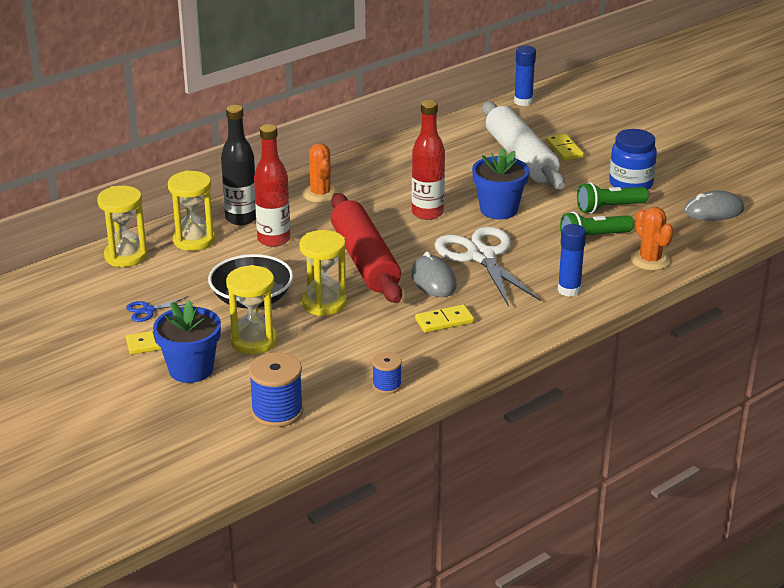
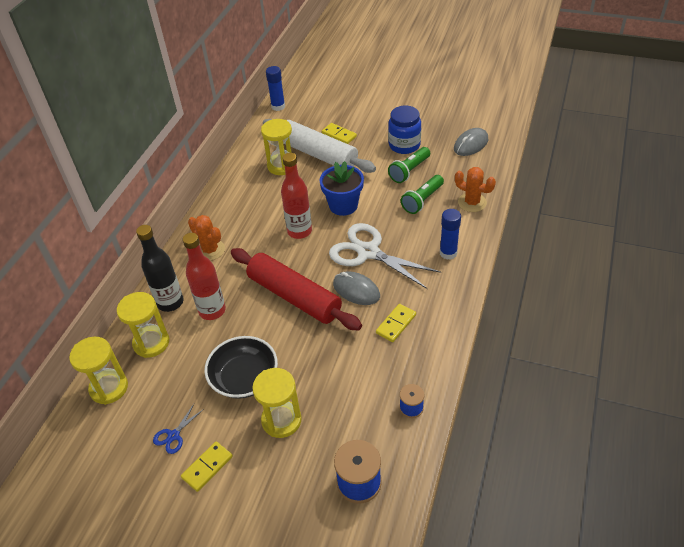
camera: 30 degrees left, 15 degrees up
(191, 369) = (258, 478): blue flower pot -> none
(324, 303) = (301, 353): yellow hourglass -> yellow hourglass (281, 166)

